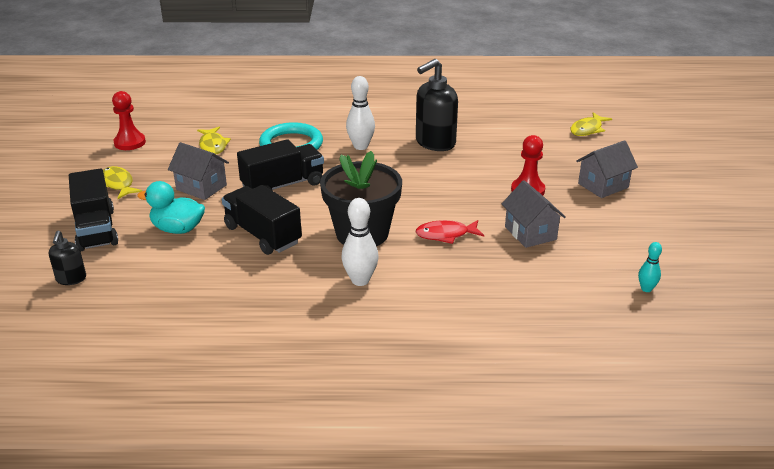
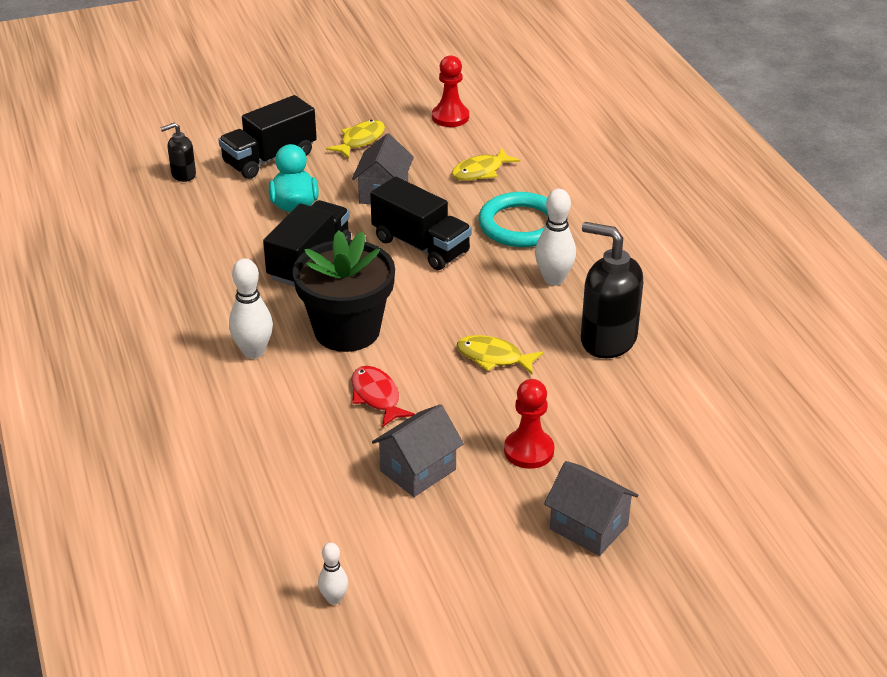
camera: 70 degrees right, 5 degrees up
(587, 129) = (765, 488): yellow fish -> yellow fish (493, 357)
(646, 289) = (334, 599): turquoise bowling pin -> white bowling pin

